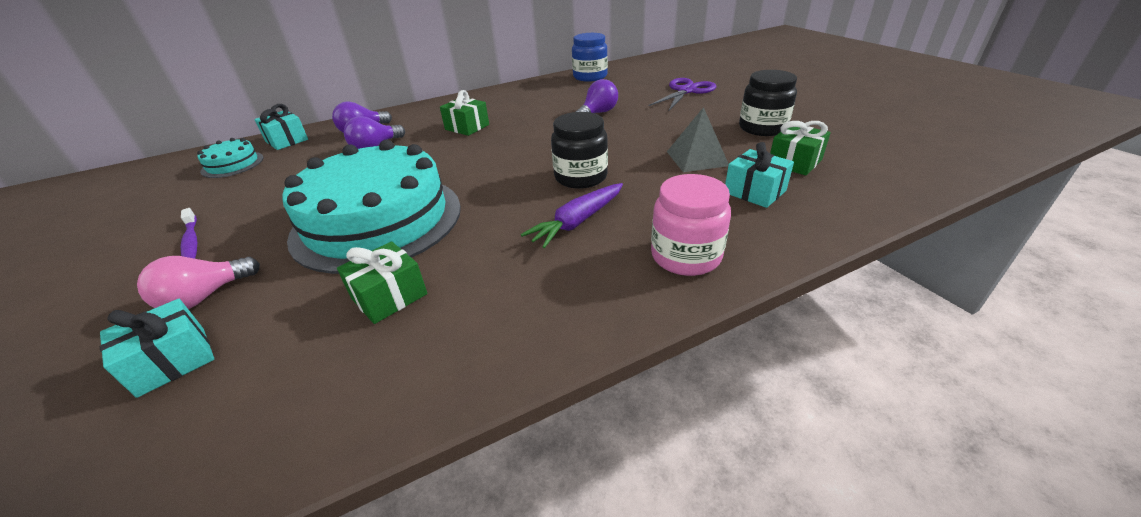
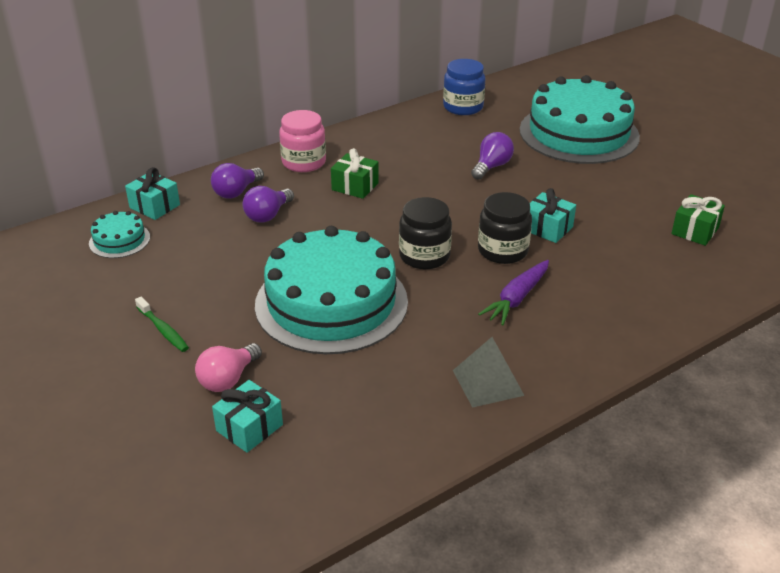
camera: 10 degrees left, 0 degrees up
(191, 241) = (163, 330): purple toothbrush -> green toothbrush
(389, 296) = (389, 371): green gift -> none
(685, 256) = (615, 327): pink jar -> pink jar (304, 162)
(686, 91) = (579, 133): purple scissors -> turquoise cake
(697, 158) = (606, 227): grey pyramid -> grey pyramid (488, 382)
(754, 192) = (662, 264): turquoise gift -> turquoise gift (547, 228)
(762, 128) = (663, 188): black jar -> black jar (424, 256)

